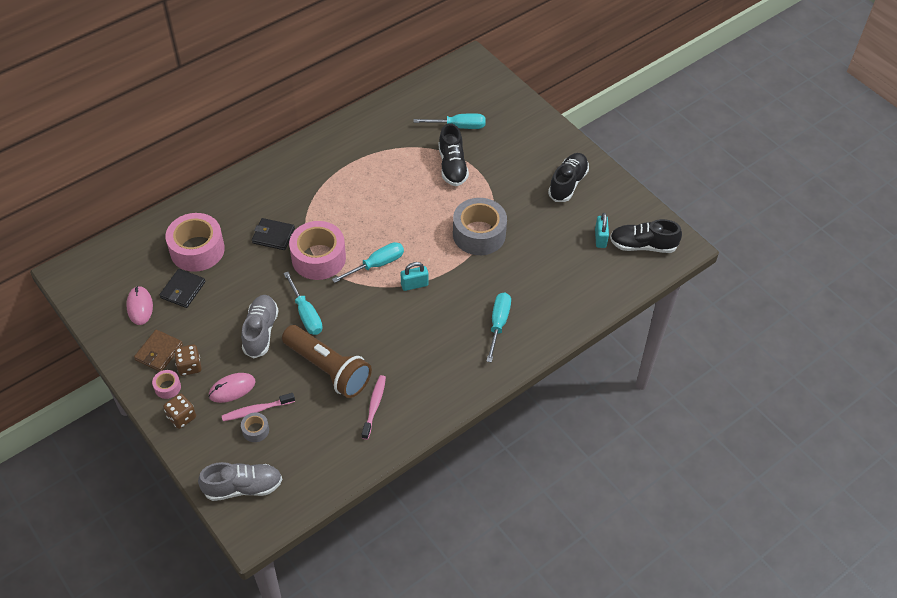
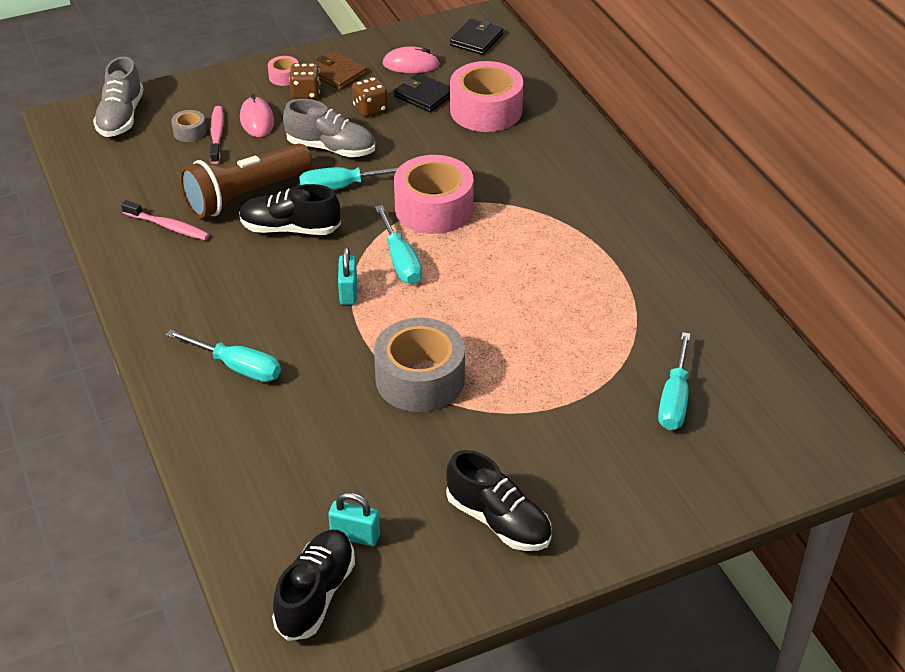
camera: 105 degrees right, 10 degrees down
(182, 417) = (238, 83): brown dice -> brown dice (370, 109)
(273, 236) = (488, 173): black wallet -> black wallet (476, 40)
(452, 166) = (579, 374): black shoe -> black shoe (290, 229)

